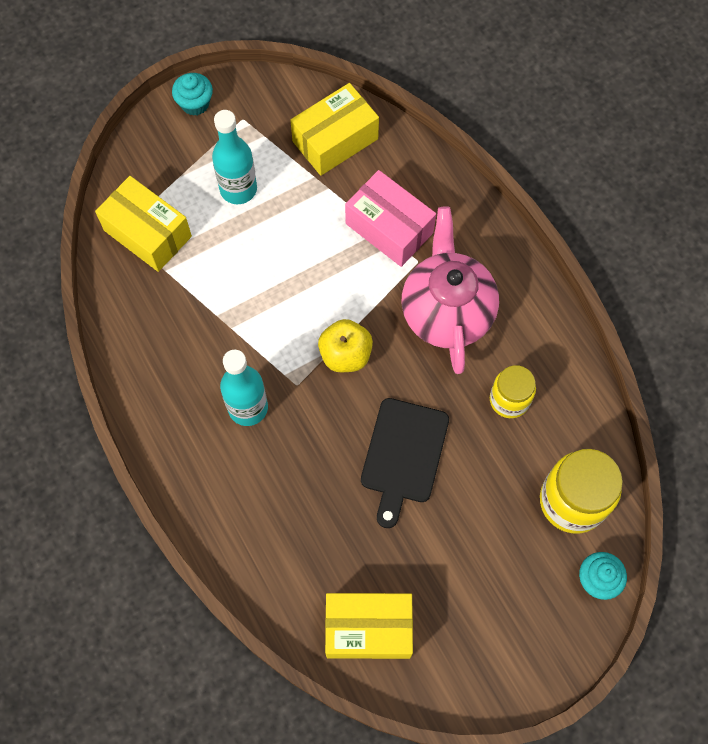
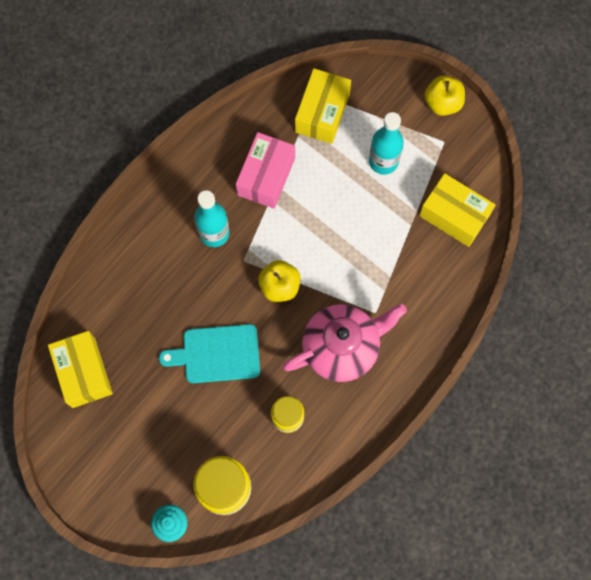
camera: 70 degrees right, 5 degrees up
(195, 103) = (442, 103): turquoise cupcake -> yellow apple
(389, 228) = (395, 282): pink box -> pink box (266, 176)
(403, 455) = (217, 354): black cutting board -> turquoise cutting board

